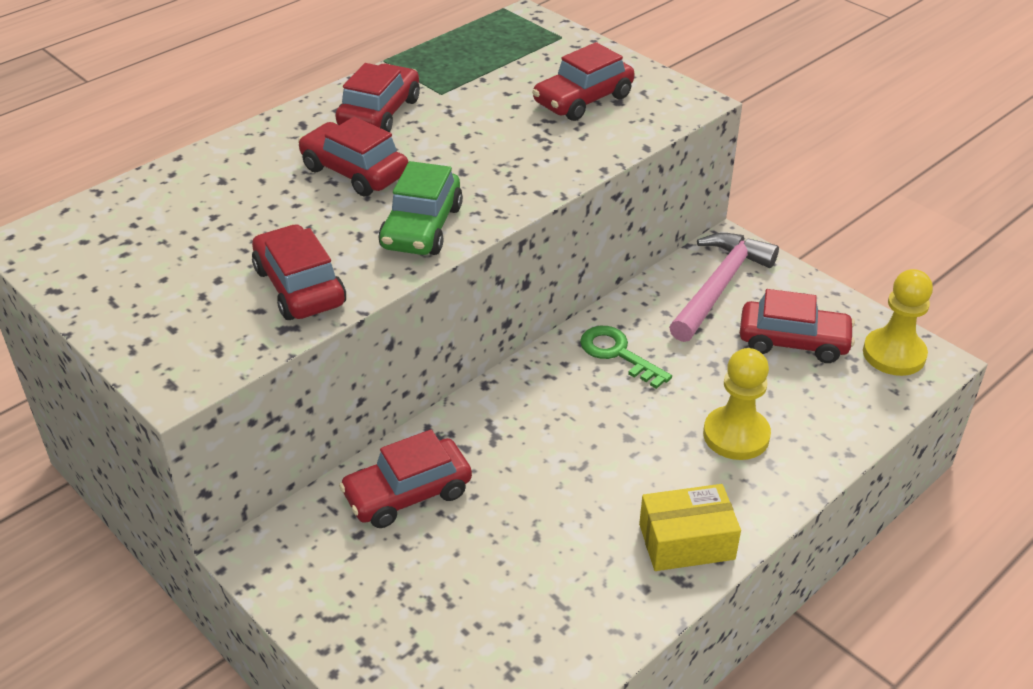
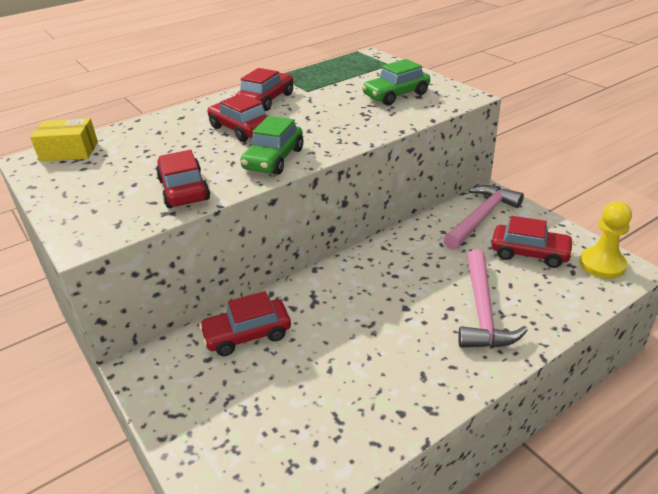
camera: 10 degrees right, 5 degrees down
(583, 100) = (396, 95): red car -> green car
(618, 354) = (407, 255): green key -> none
(686, 542) = (437, 382): yellow box -> yellow box (69, 151)
(736, 435) = (482, 311): yellow pawn -> pink hammer

